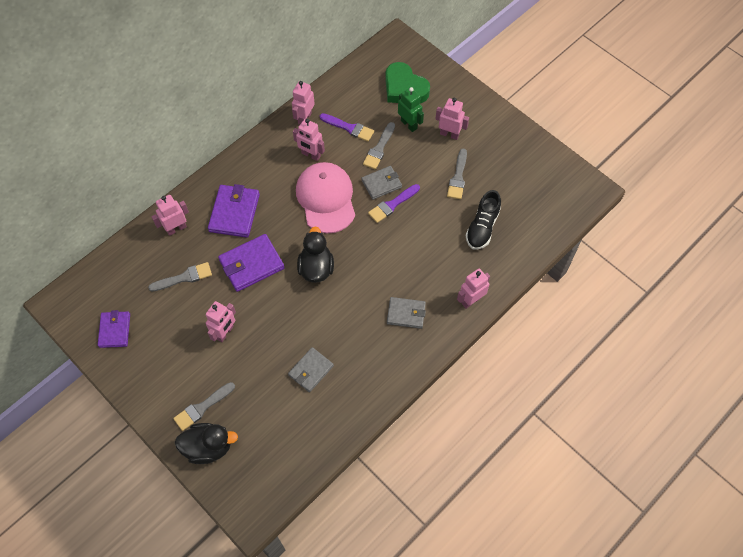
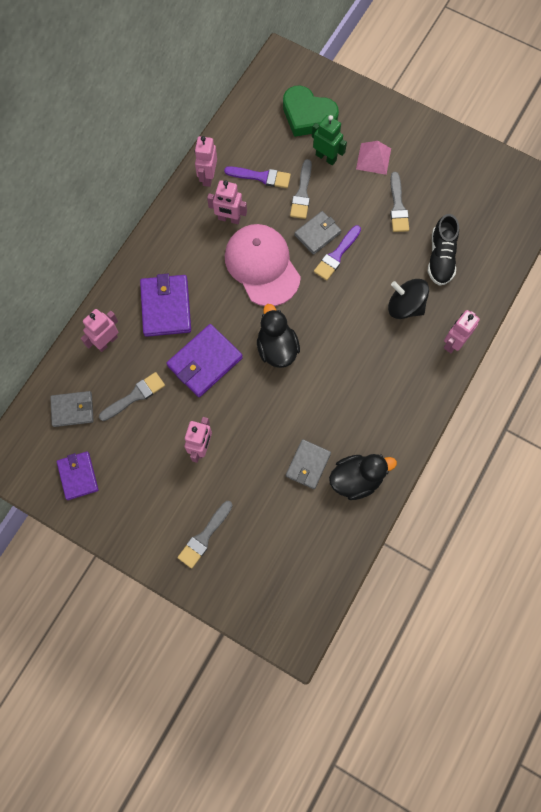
camera: 15 degrees left, 10 degrees up
(208, 447) = (226, 578): black duck -> black duck (356, 479)
(406, 314) = (389, 375): grey wallet -> grey wallet (72, 409)
(438, 260) = (405, 306): none -> black spinning top
(449, 134) = (373, 158): pink robot -> pink pyramid

